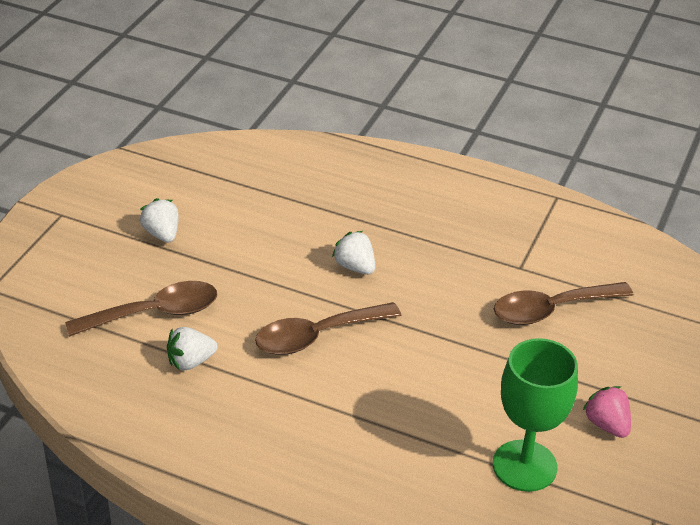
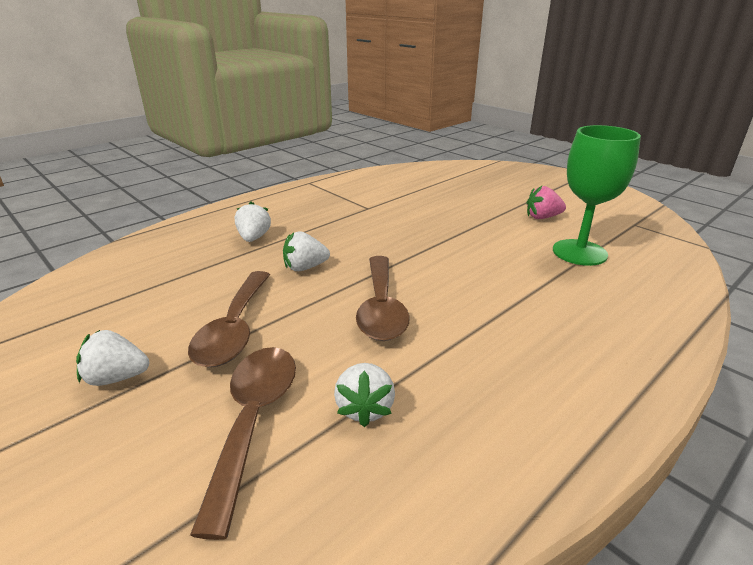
camera: 65 degrees left, 10 degrees down
(388, 212) = (254, 238): none -> white strawberry
(552, 309) = (419, 208): brown spoon -> brown spoon (234, 329)

